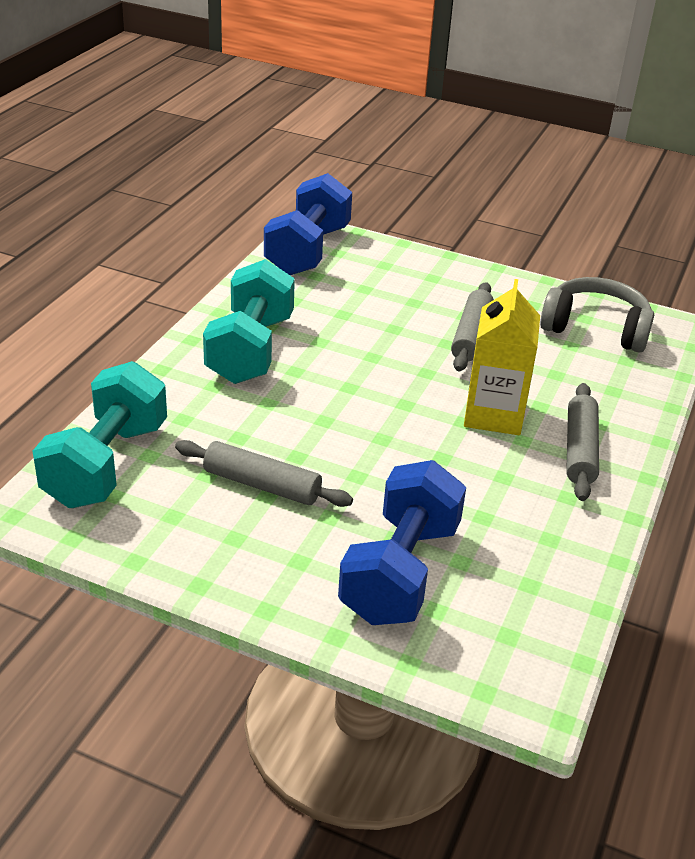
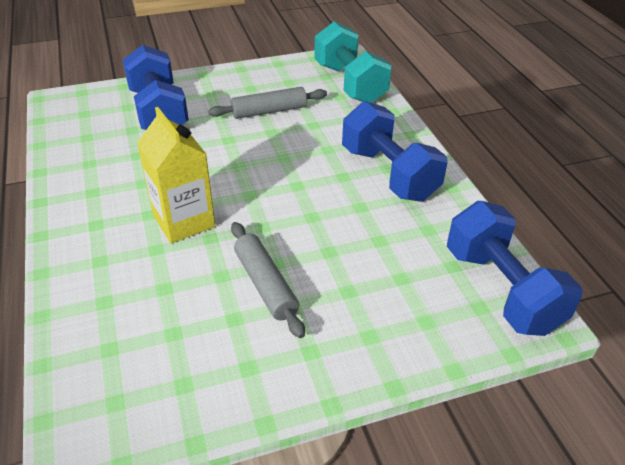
camera: 140 degrees right, 5 degrees up
(250, 349) = (388, 173): turquoise dumbbell -> blue dumbbell
(580, 450) = (102, 229): grey rolling pin -> none
(595, 328) = (163, 375): grey headphones -> none

